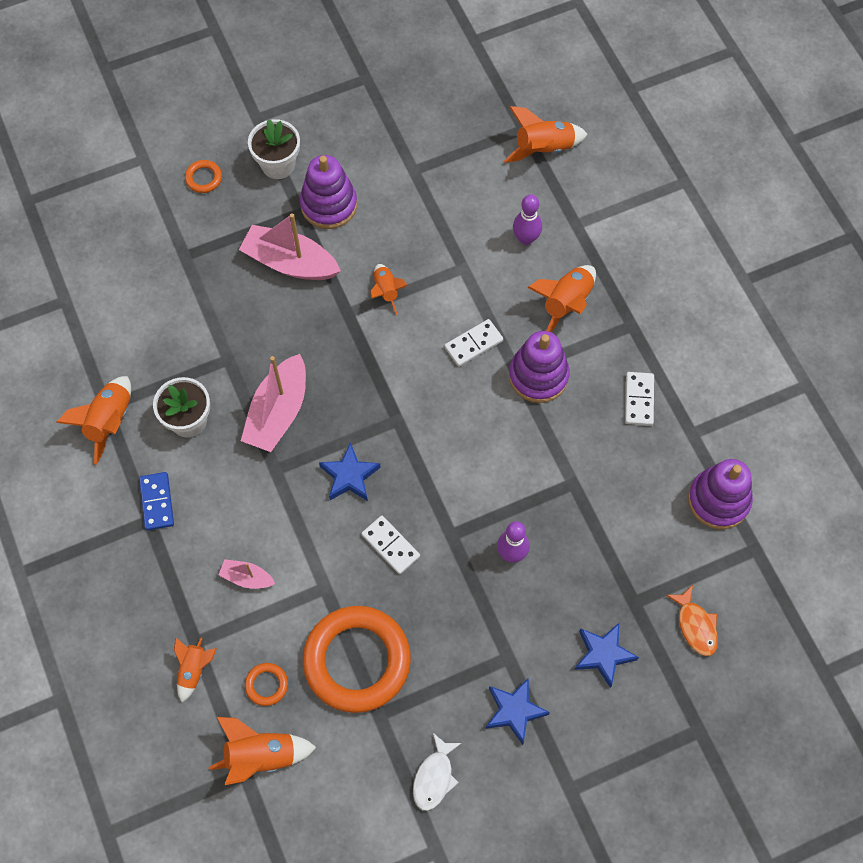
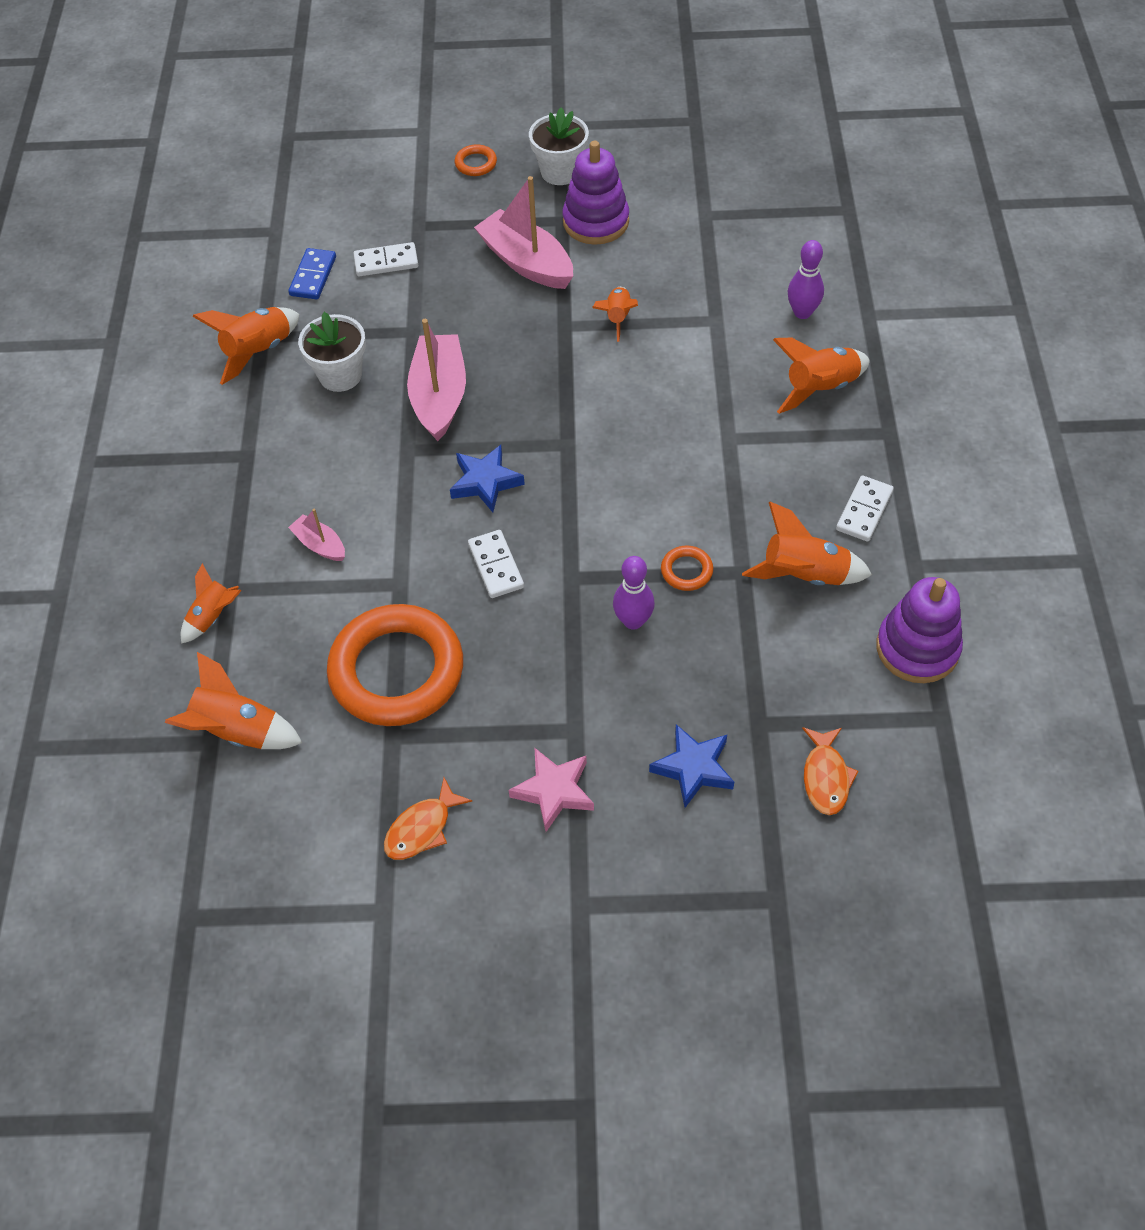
camera: 25 degrees right, 10 degrees down
(157, 502) = (265, 441): blue domino -> blue domino (313, 276)
(266, 685) = (283, 660): orange ring -> orange ring (686, 571)
(278, 412) = (439, 396): pink boat -> pink boat turned 135 degrees clockwise
(434, 777) = (422, 828): white fish -> orange fish
(473, 344) = (692, 396): white domino -> white domino (386, 262)
(514, 711) = (554, 791): blue star -> pink star
(538, 376) = (752, 450): purple stacking toy -> none
(543, 148) = (864, 233): orange rocket -> orange rocket (804, 574)

